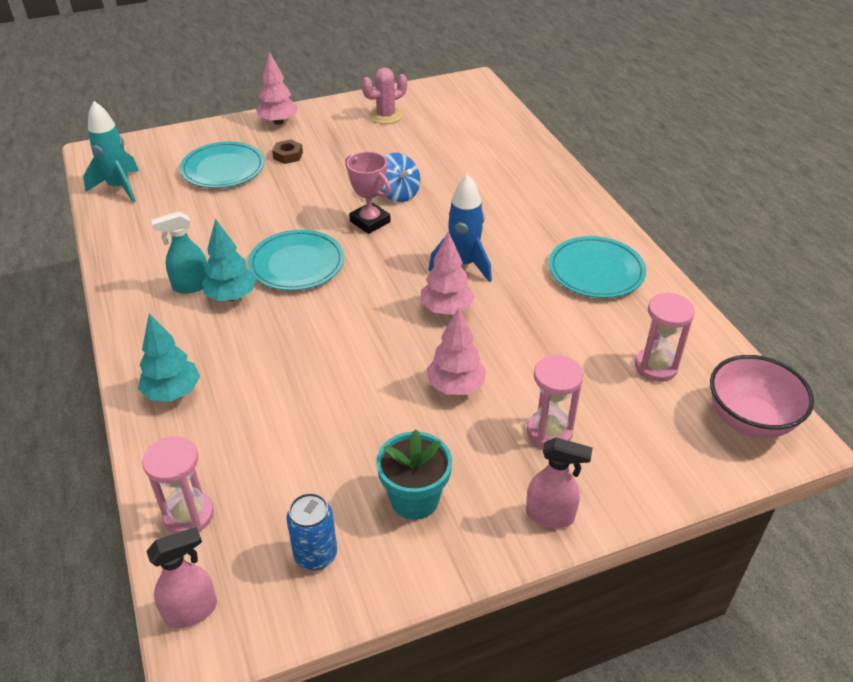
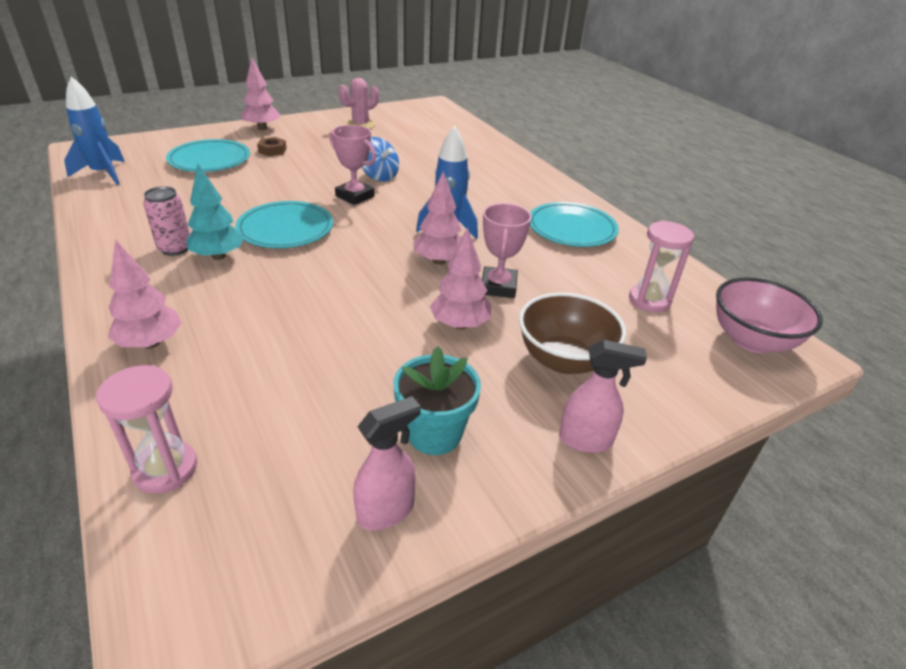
camera: 10 degrees left, 5 degrees down
(119, 187) = (103, 174): turquoise rocket -> blue rocket
(173, 392) = (151, 343): turquoise tree -> pink tree
(191, 286) = (175, 248): turquoise spray bottle -> pink can
(192, 611) = (166, 586): pink spray bottle -> pink spray bottle (386, 511)
(316, 555) = (325, 503): blue can -> none
(502, 343) = (498, 287): none -> pink trophy
(549, 431) = (564, 360): pink hourglass -> brown bowl

